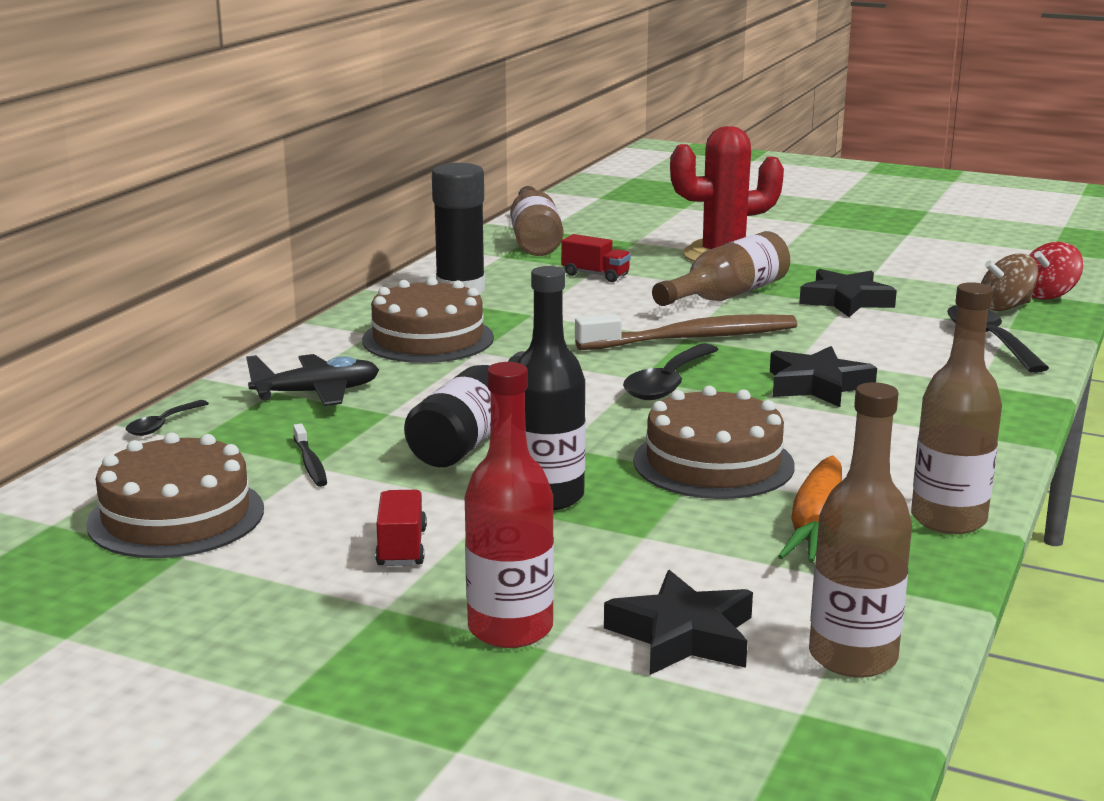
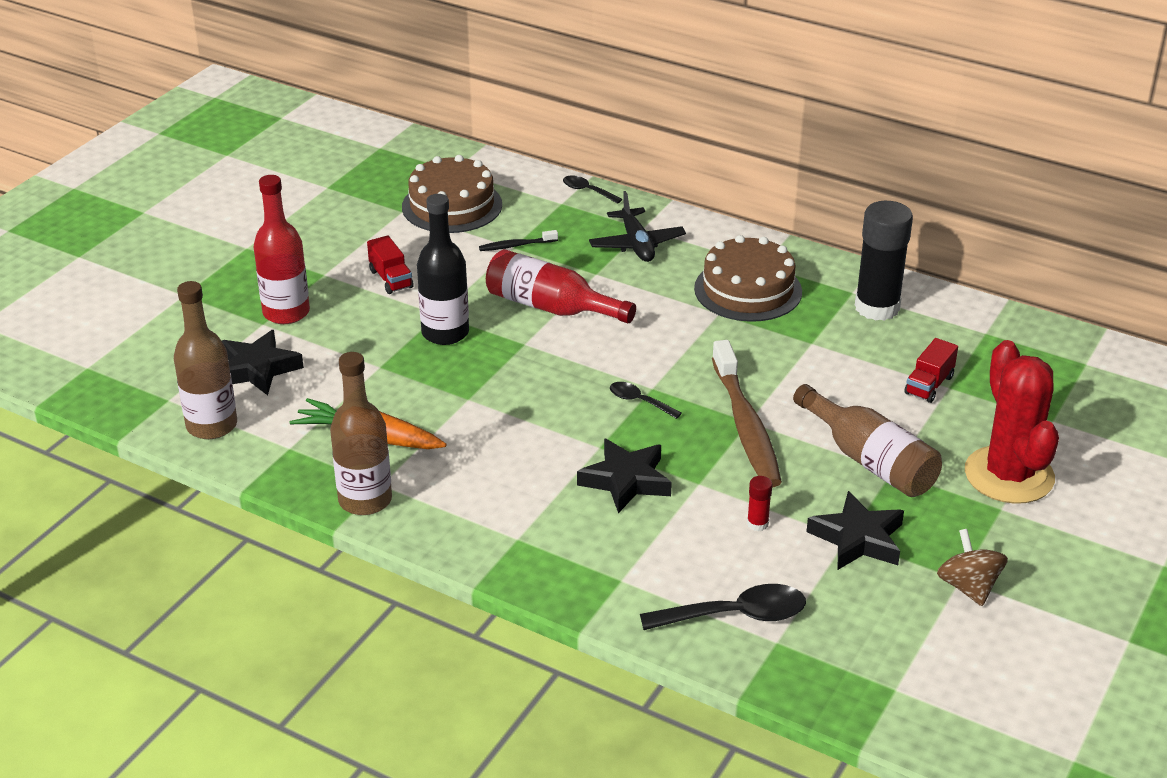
camera: 95 degrees right, 15 degrees up
(402, 547) = (391, 279): red truck -> red truck turned 60 degrees clockwise
(474, 435) = (551, 307): black bottle -> red bottle
(534, 239) = (1047, 355): brown bottle -> none
(668, 383) = (639, 401): black spoon -> black spoon, size x0.56
(713, 463) = (482, 406): brown cake -> none
(850, 333) = (757, 523): none -> red glue stick
(1005, 307) = (842, 655): brown spinning top -> brown spinning top (968, 587)
(1048, 295) = (888, 704): red spinning top -> none

